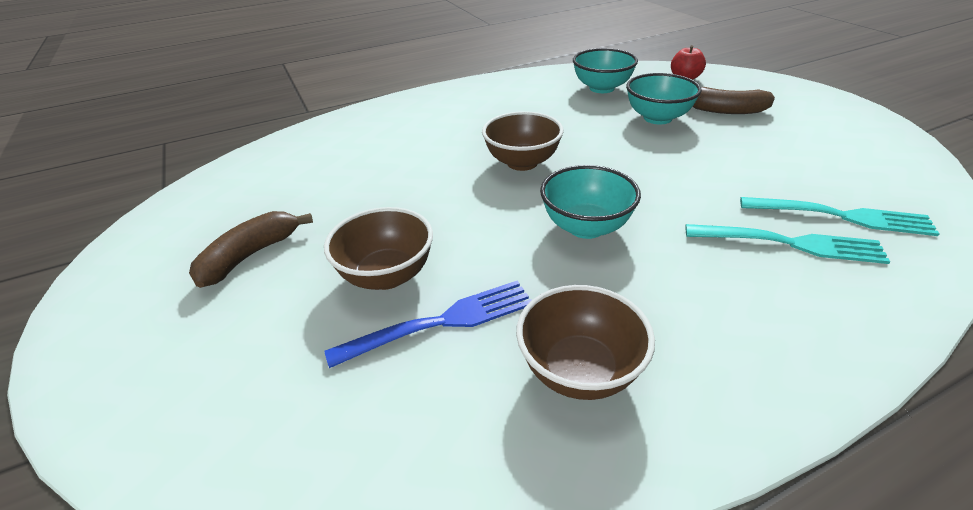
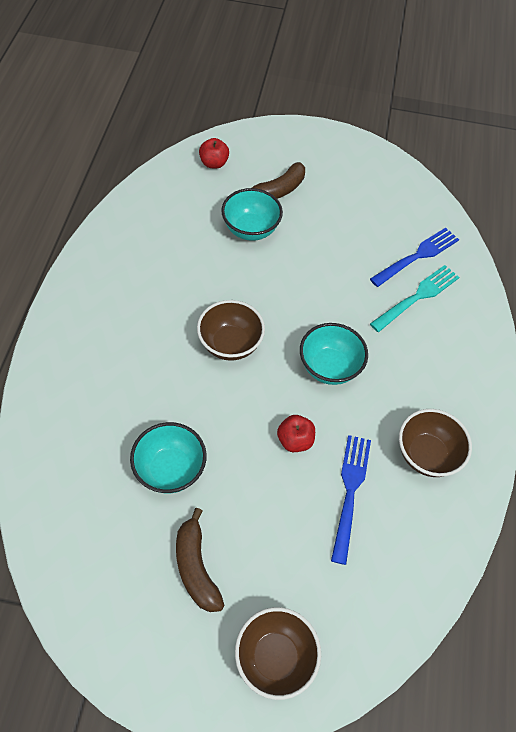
camera: 60 degrees left, 20 degrees up
(387, 275) = (287, 496): brown bowl -> brown bowl (275, 657)
(463, 247) = (295, 440): none -> red apple
(601, 88) = (175, 217): turquoise bowl -> turquoise bowl (170, 469)
(840, 216) = (417, 256): turquoise fork -> blue fork

